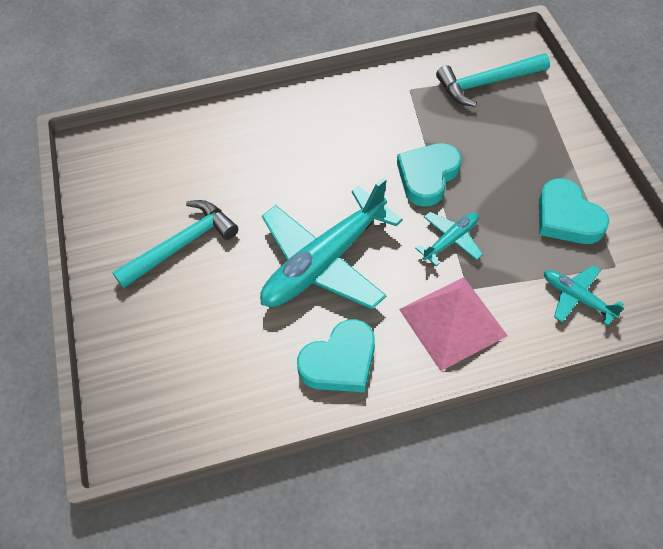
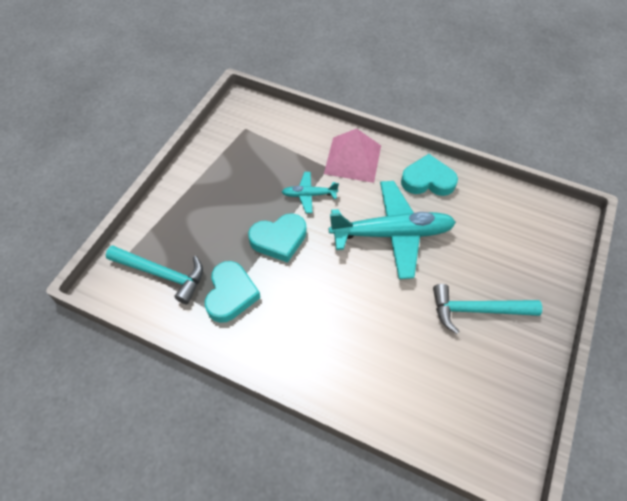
camera: 145 degrees left, 0 degrees up
(567, 217) = (235, 163): turquoise heart -> turquoise heart (231, 294)
(577, 297) = (281, 129): turquoise plane -> none

